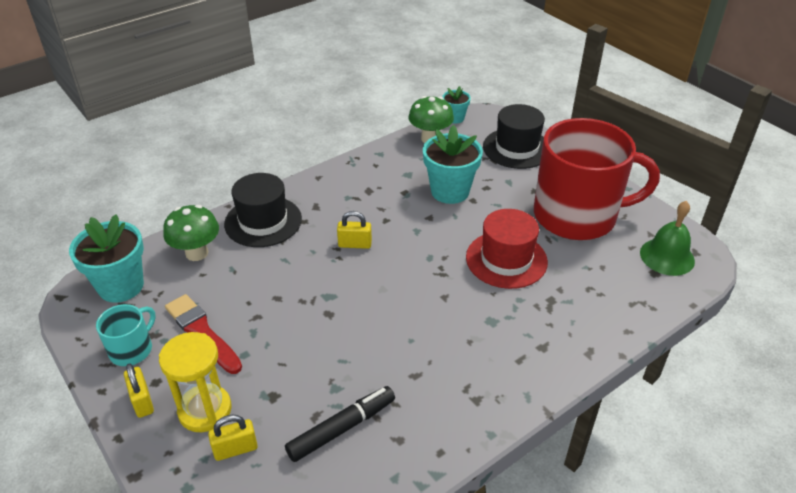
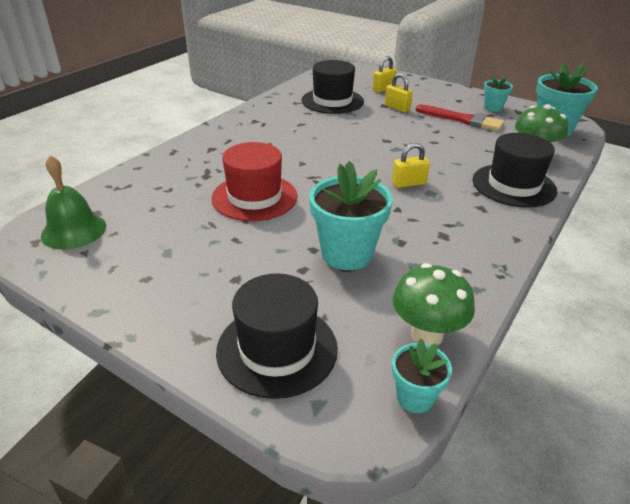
camera: 160 degrees right, 5 degrees down
(132, 349) = (493, 107): turquoise mug -> turquoise flower pot
(142, 401) = (455, 94): yellow padlock -> yellow padlock (397, 108)
(205, 410) = (416, 96): yellow hourglass -> none
(341, 428) = (332, 101): black marker -> black hat
(577, 216) = (176, 256): red mug -> none

